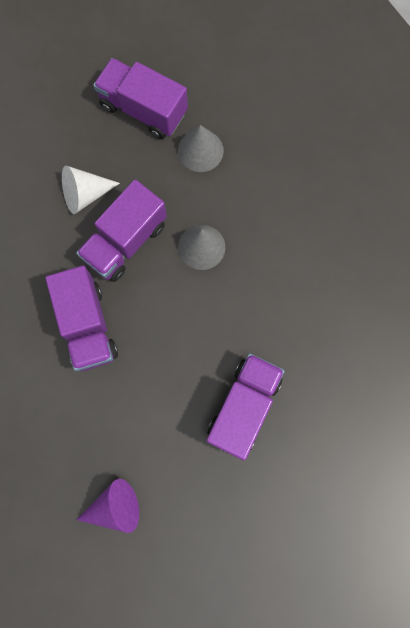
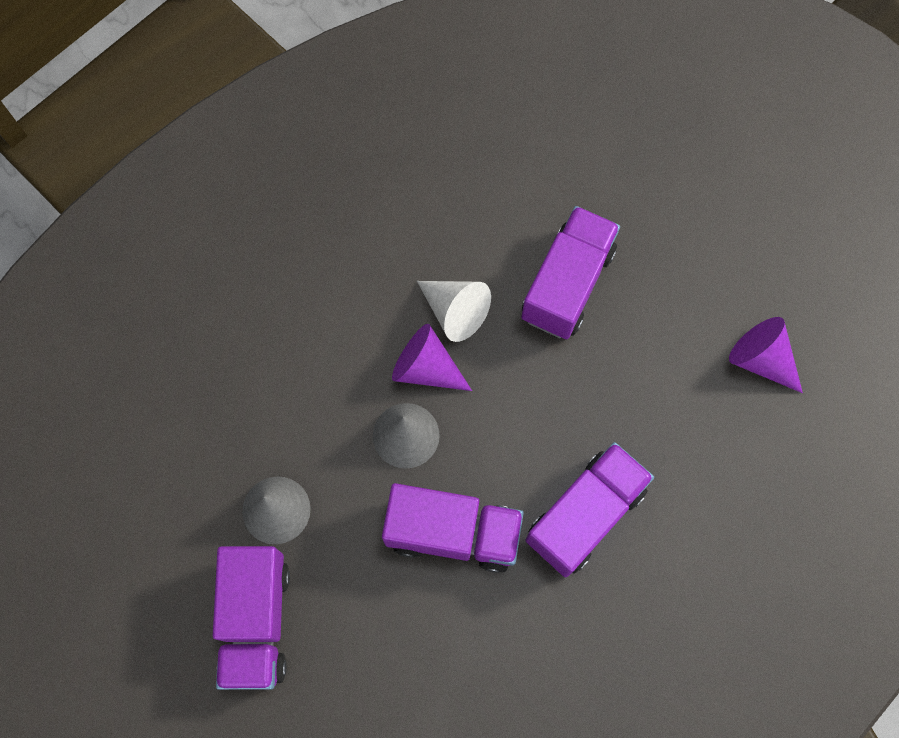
camera: 120 degrees left, 5 degrees down
(85, 194) = (420, 624): white cone -> white cone (455, 312)
(238, 283) = (426, 368): none -> purple cone
(243, 407) = (567, 284): purple truck -> purple truck turned 120 degrees clockwise

